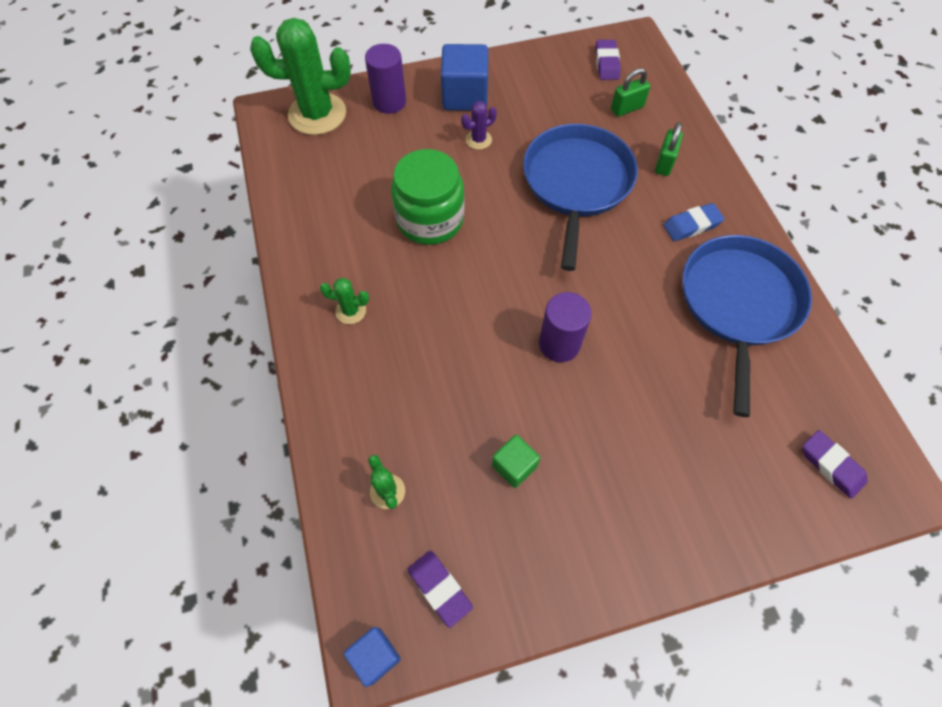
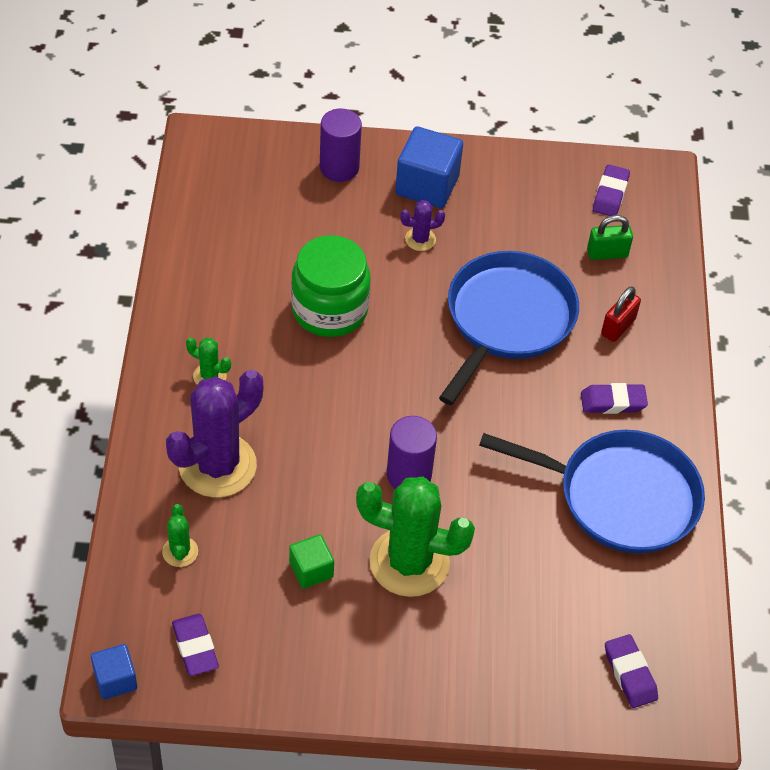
camera: 15 degrees right, 10 degrees down
(317, 114) = (254, 159): green cactus -> green cactus (409, 562)
(389, 393) = (217, 465): none -> purple cactus
(664, 163) = (618, 327): green padlock -> red padlock
(691, 225) = (613, 402): blue eraser -> purple eraser
(738, 304) = (620, 496): blue pan -> blue pan turned 75 degrees clockwise

